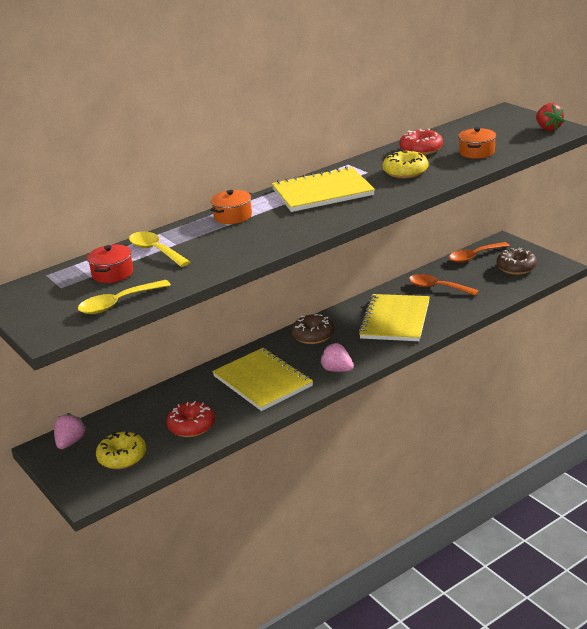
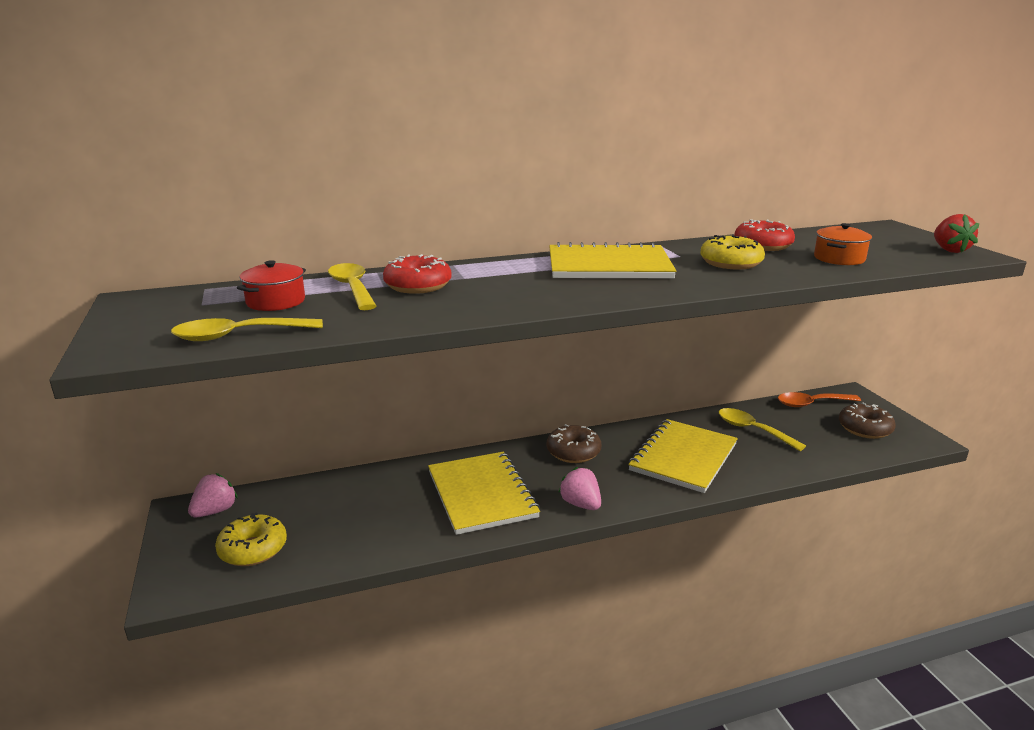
camera: 15 degrees right, 5 degrees down
(192, 426) = (361, 531): red donut -> red donut (418, 286)
(233, 216) = (478, 271): orange pot -> none
(438, 287) = (753, 430): orange spoon -> yellow spoon

